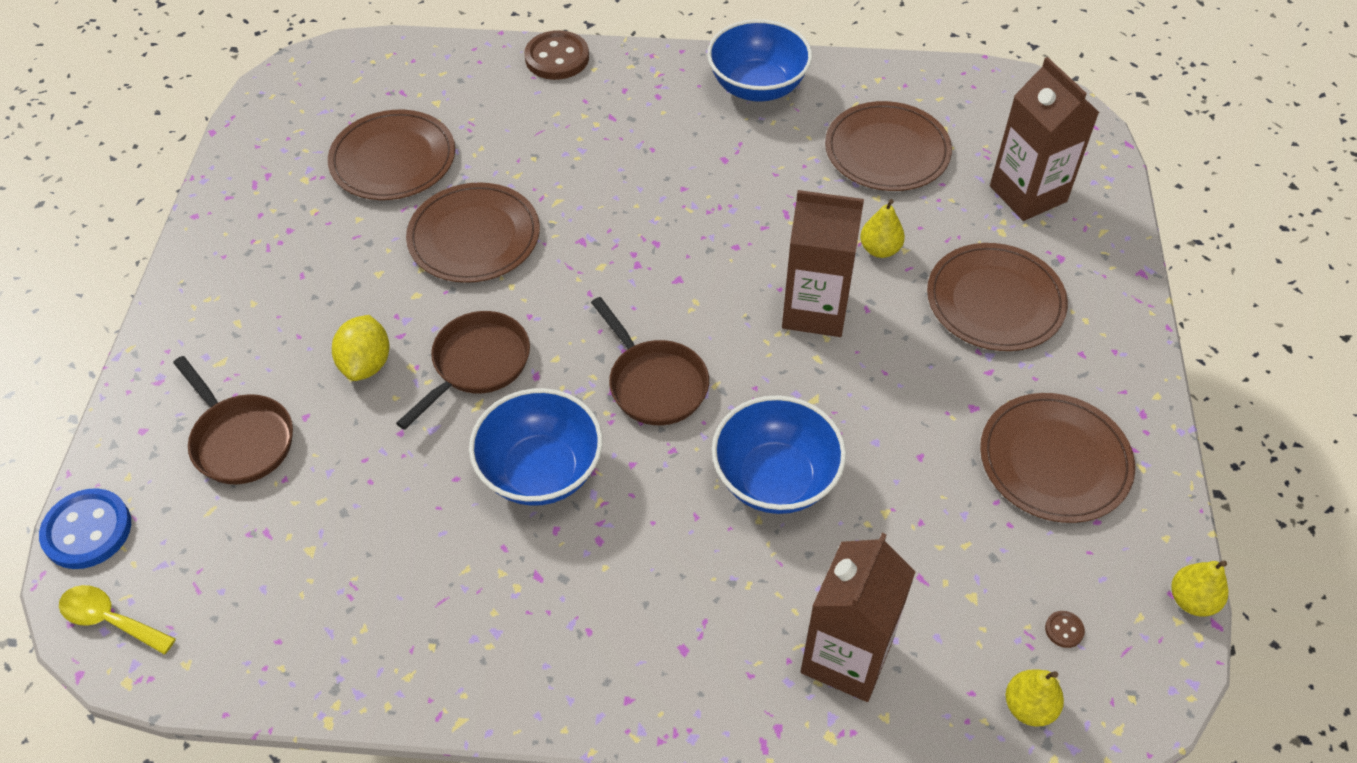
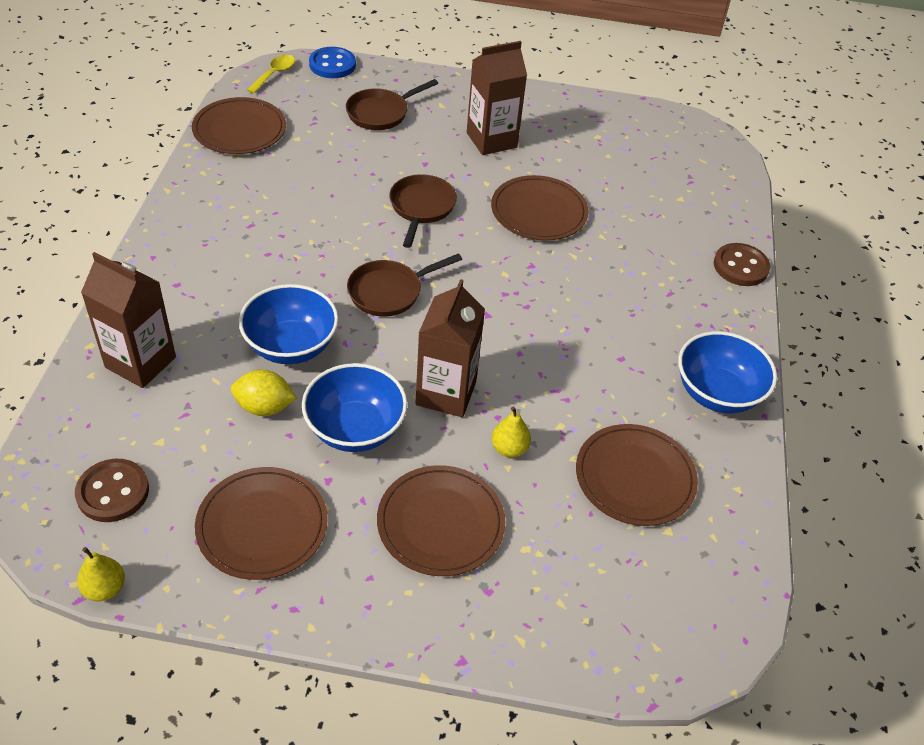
camera: 90 degrees right, 5 degrees down
(366, 364) = (430, 161): yellow lemon -> yellow lemon (264, 407)
(393, 159) = (617, 176): brown plate -> brown plate (239, 130)
(477, 364) = (421, 208): brown pan -> brown pan turned 120 degrees counterclockwise
(541, 471) = (327, 231): blue bowl -> blue bowl (355, 429)
(1028, 194) = (575, 584): brown carton -> brown carton (491, 140)
(1029, 707) = (64, 455): yellow pear -> none
(1064, 630) = (113, 492): brown button -> brown button, size x2.38

